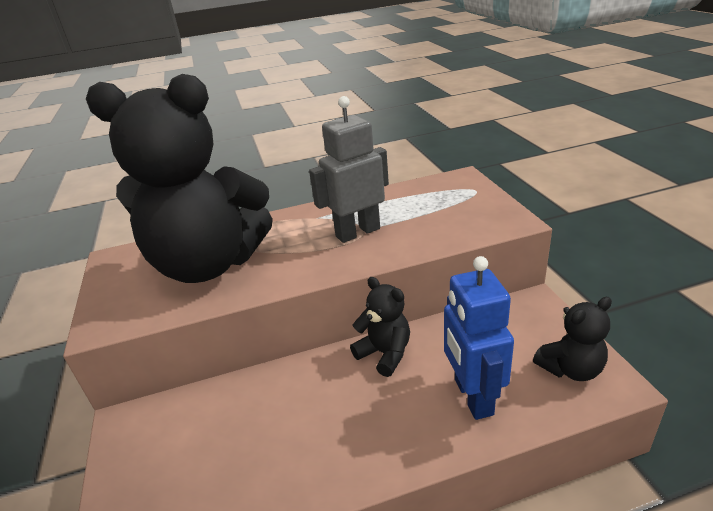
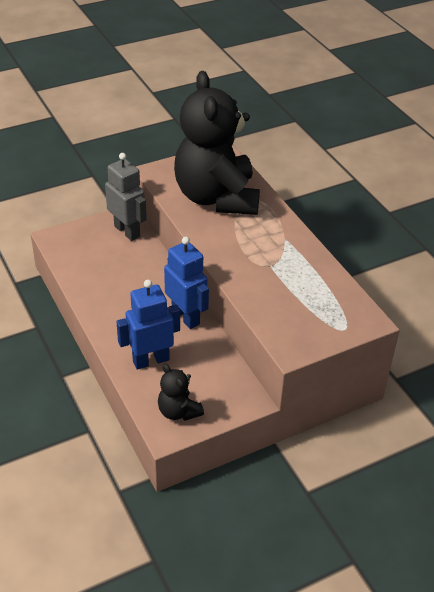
camera: 75 degrees right, 10 degrees up
(357, 232) = (264, 262): grey robot -> grey robot (127, 231)
(385, 354) = (186, 317): black teddy bear -> blue robot

